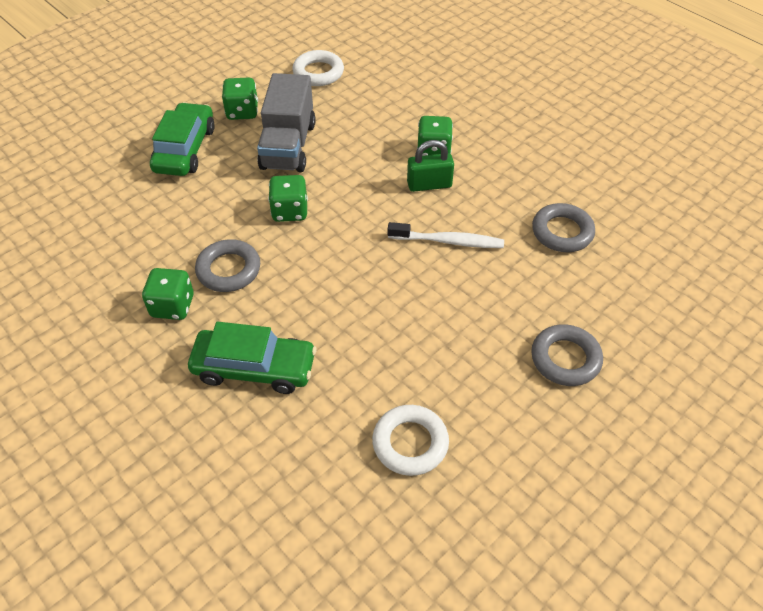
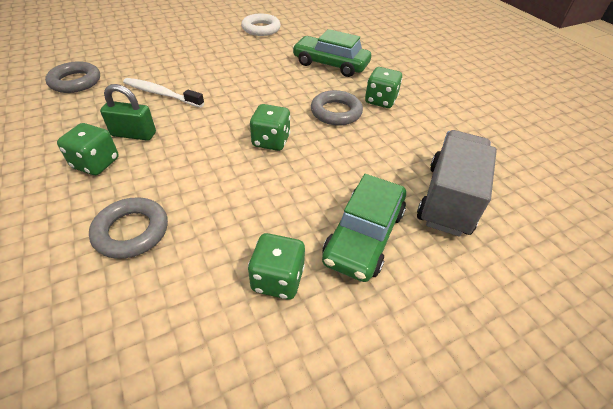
camera: 165 degrees left, 5 degrees down
(288, 146) = (241, 208): grey truck -> grey truck (448, 199)
(318, 72) = (127, 334): white ring -> none
(565, 359) = (155, 35): grey ring -> grey ring (131, 231)

